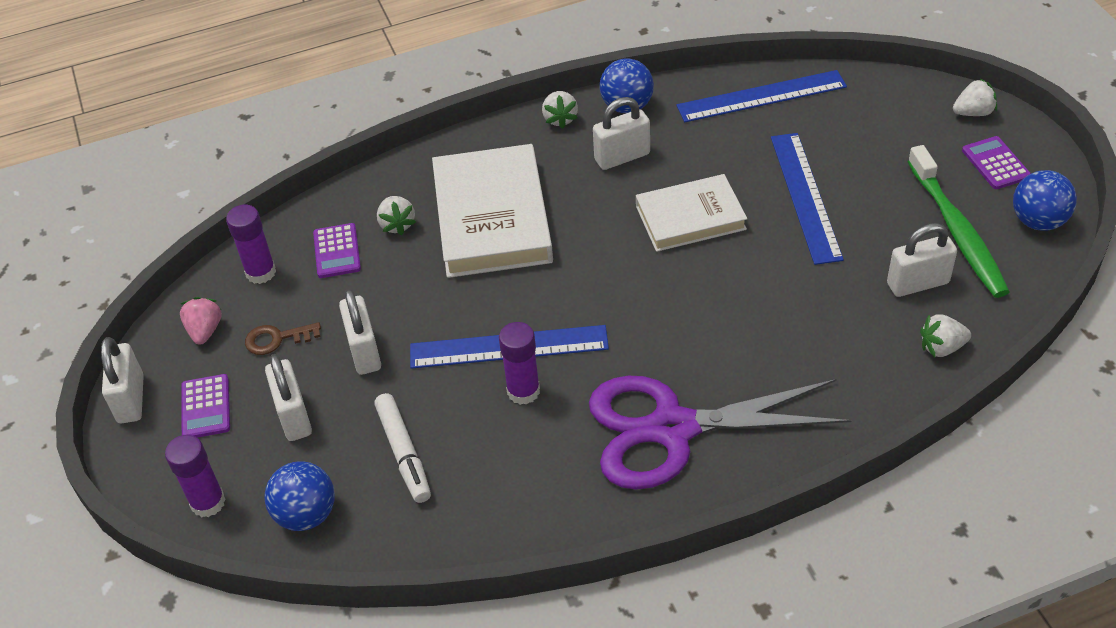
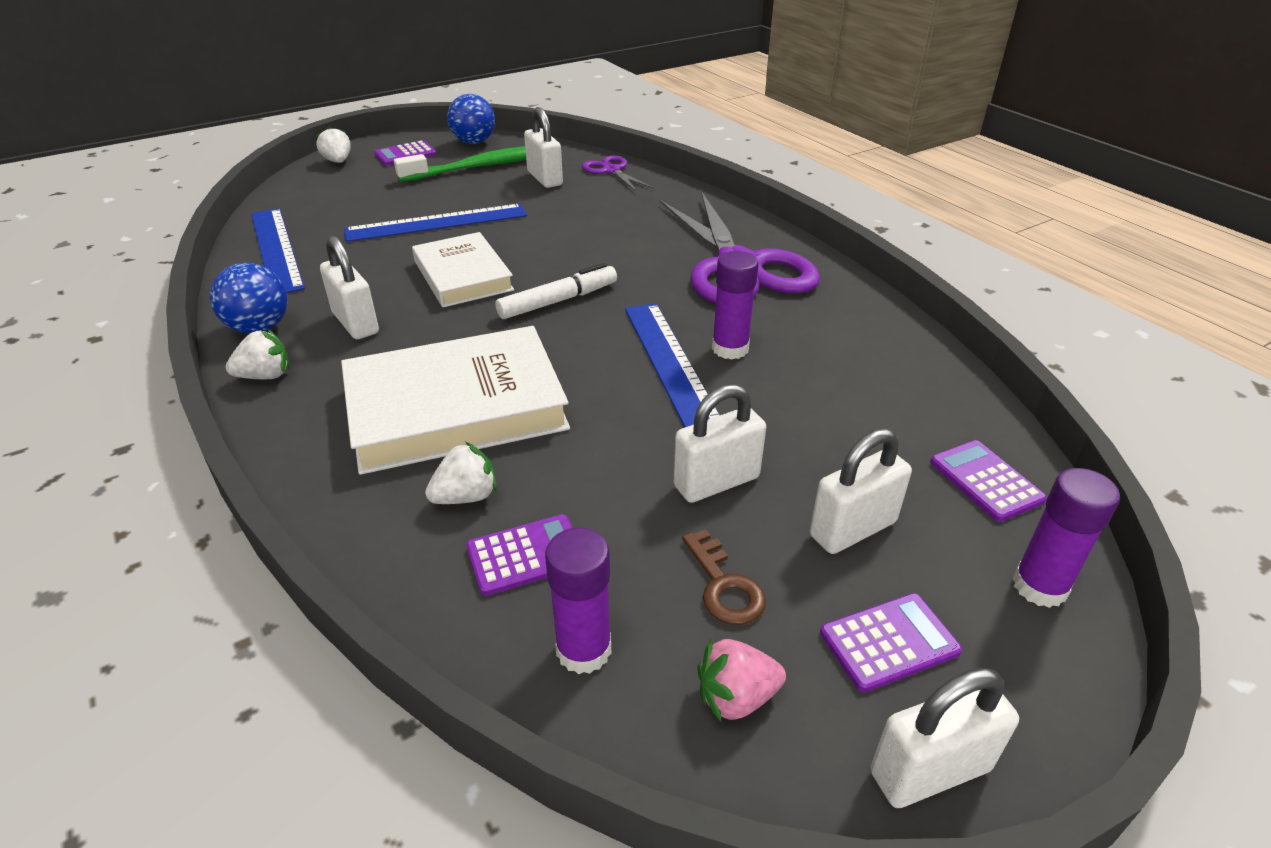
camera: 105 degrees left, 10 degrees down
(306, 514) = (985, 481): blue ball -> purple calculator
(404, 453) = (854, 418): white marker -> white marker (558, 301)
(941, 347) = (611, 170): white strawberry -> purple scissors

